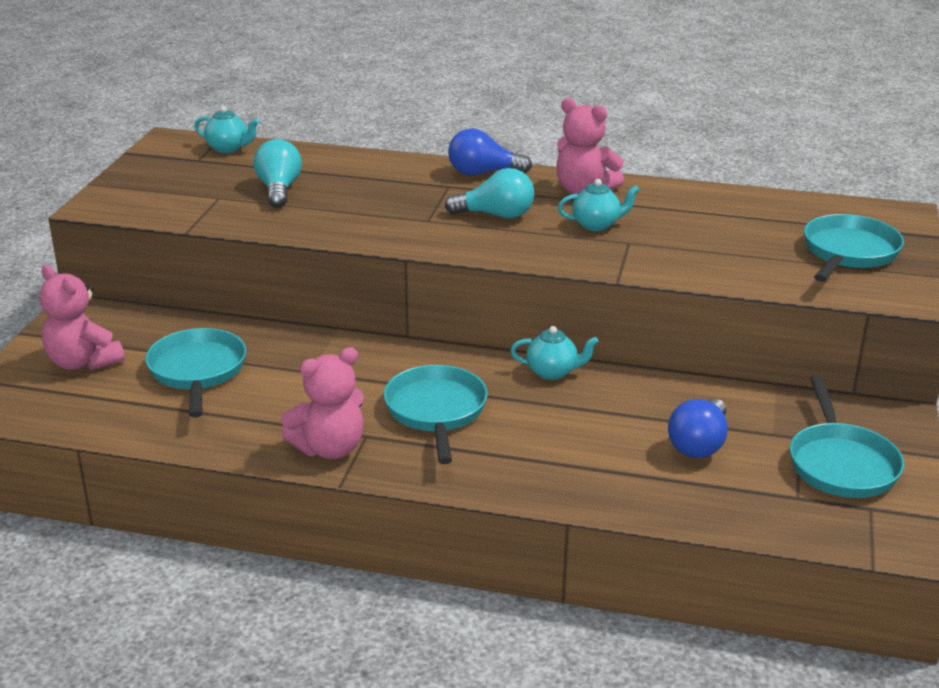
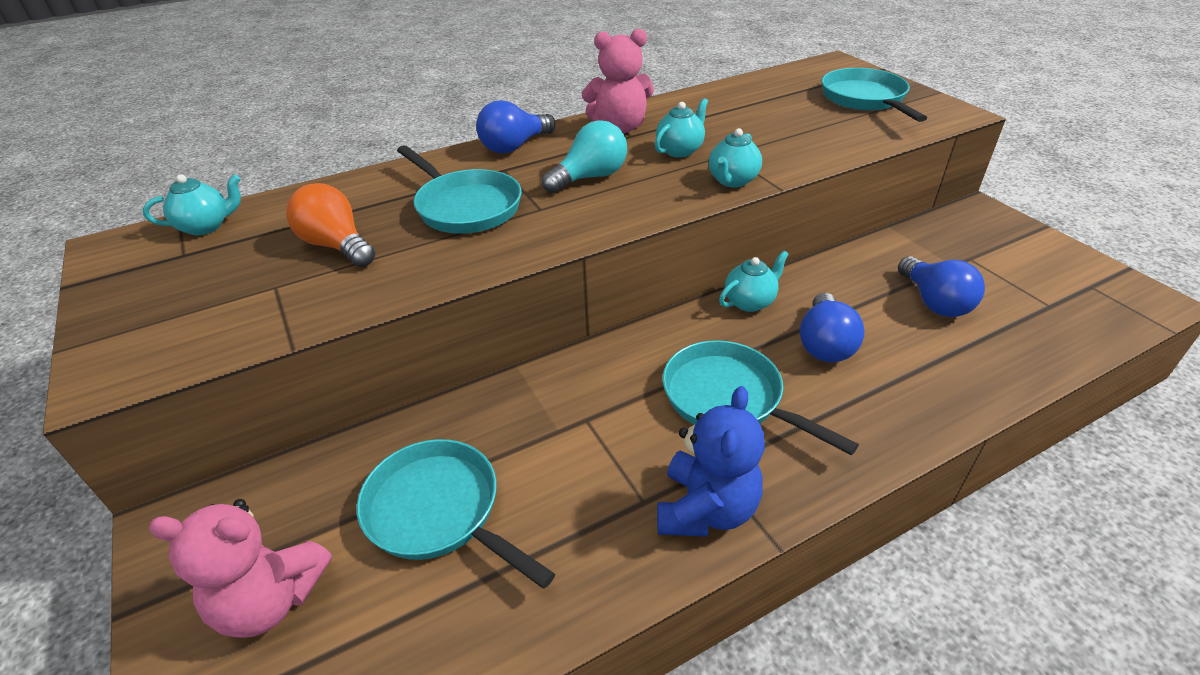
camera: 40 degrees left, 10 degrees up
(279, 190) = (337, 246): turquoise light bulb -> orange light bulb
(330, 448) = (706, 509): pink teddy bear -> blue teddy bear
(558, 421) = (824, 344): none -> blue light bulb
(592, 260) = (732, 181): none -> turquoise teapot
(841, 464) = (1021, 263): turquoise pan -> turquoise pan (465, 207)

